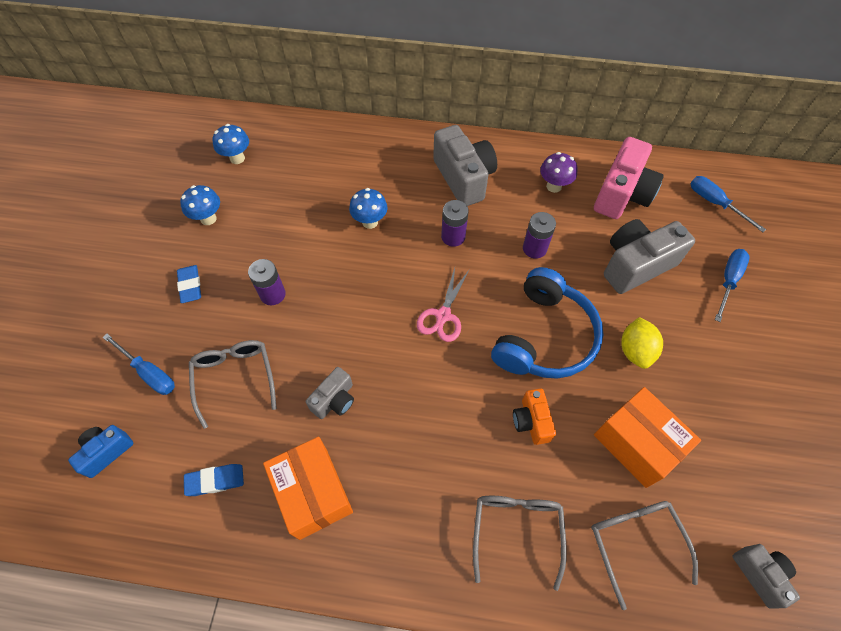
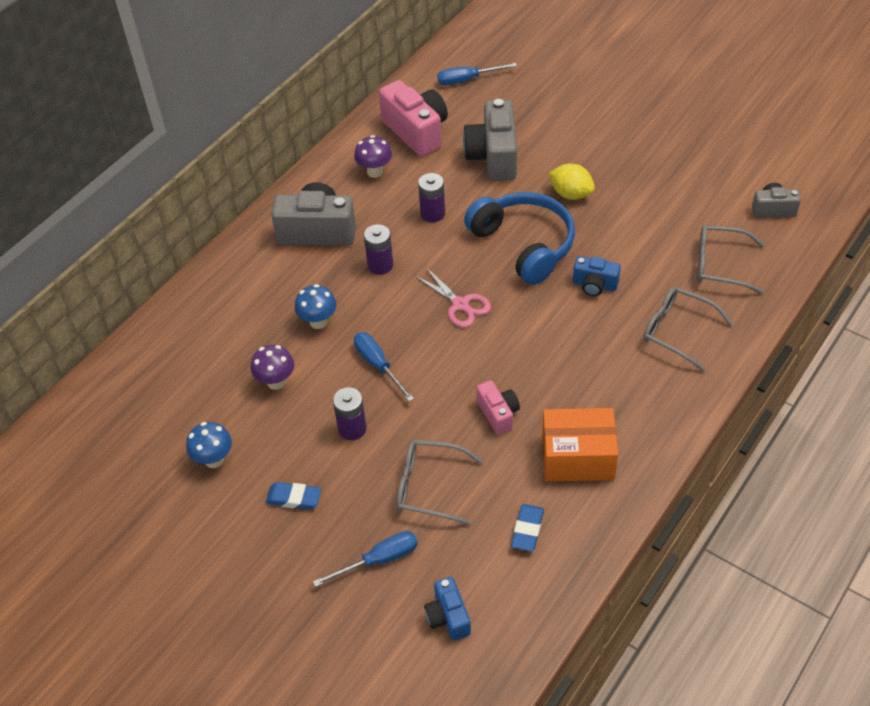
camera: 60 degrees left, 10 degrees down
(237, 158) = (145, 410): blue mushroom -> none
(297, 222) = (276, 382): none -> purple mushroom
(334, 400) = (498, 414): grey camera -> pink camera
(531, 421) = (594, 285): orange camera -> blue camera
(637, 443) = (647, 229): orange box -> none
(728, 281) = (544, 110): blue screwdriver -> blue screwdriver (378, 365)

